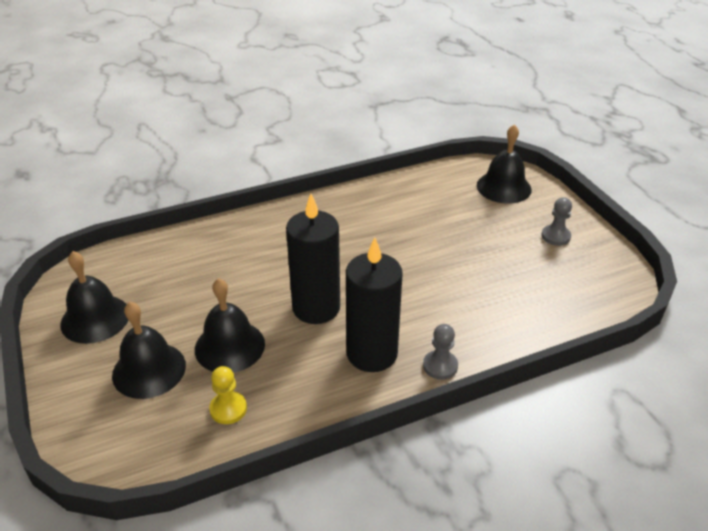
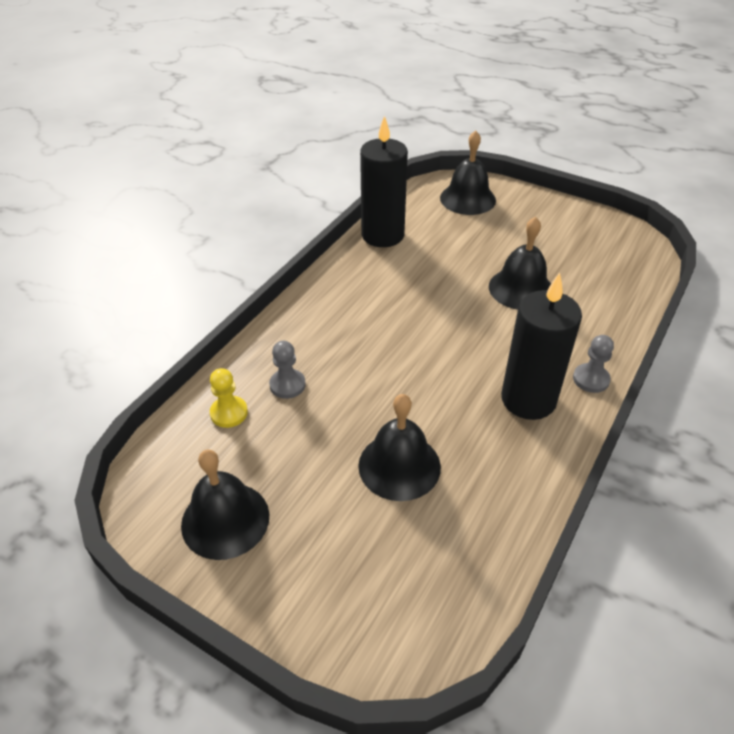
camera: 35 degrees left, 5 degrees up
(149, 370) = (347, 537): black bell -> black bell (521, 288)
(228, 409) = (467, 526): yellow pawn -> yellow pawn (229, 413)
(316, 308) = (435, 384): black candle -> black candle (382, 235)
(555, 236) = (552, 224): grey pawn -> grey pawn (287, 385)

